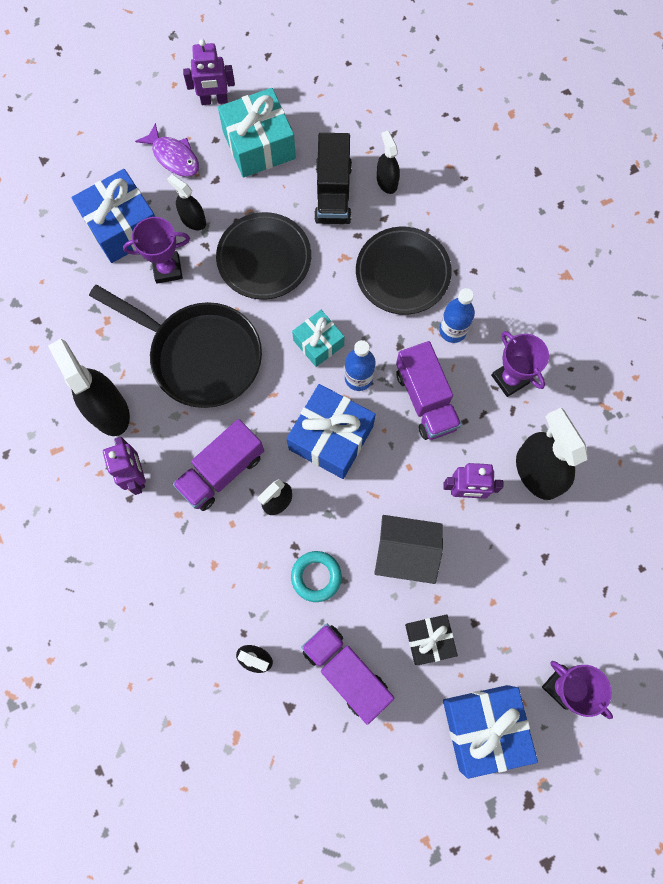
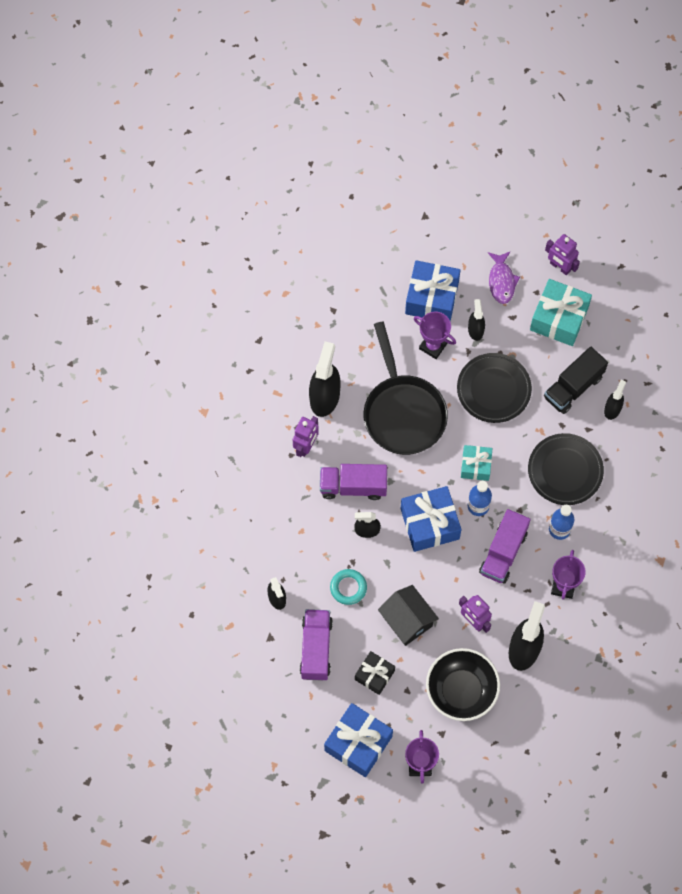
camera: 45 degrees right, 5 degrees down
(523, 571) = (461, 690): none -> black bowl

